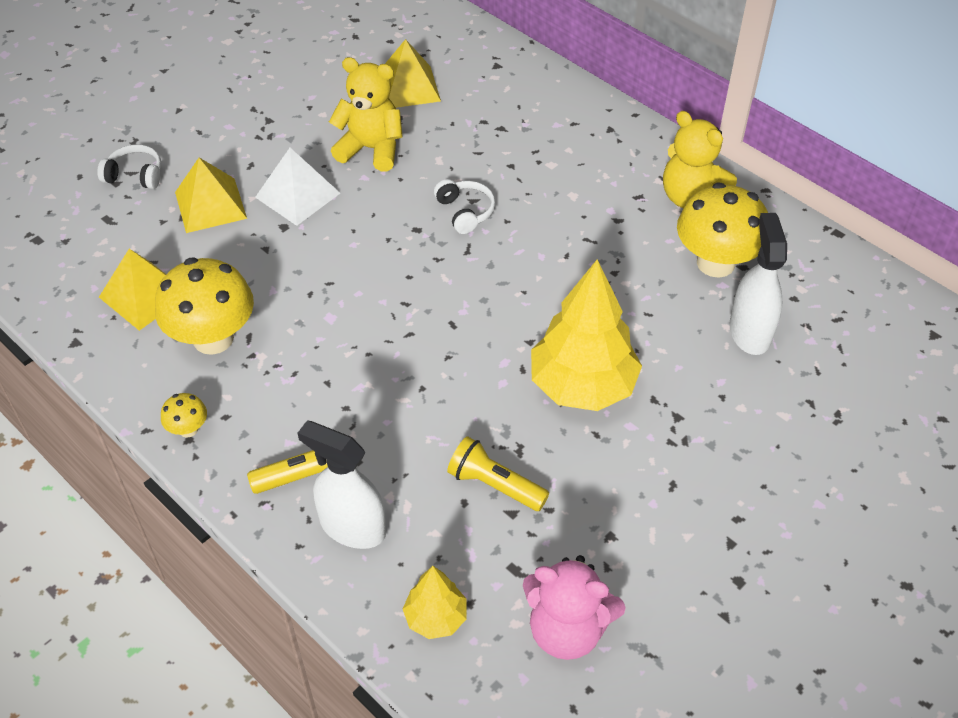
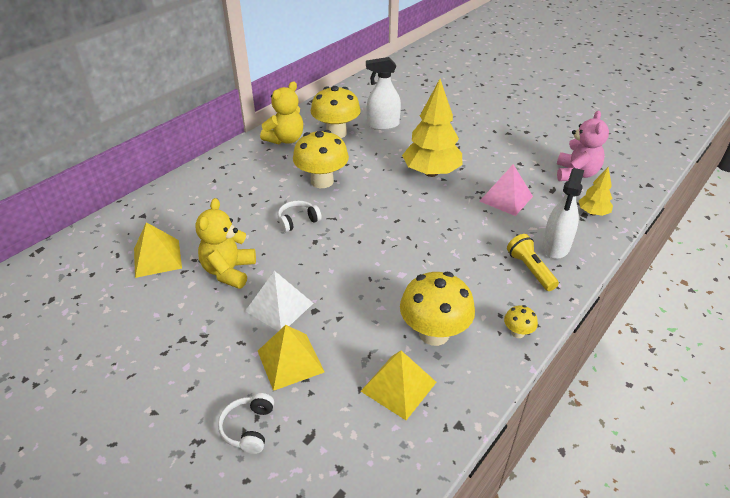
camera: 95 degrees left, 10 degrees down
(495, 485) = (506, 198): yellow flashlight -> pink pyramid
(564, 240) = (322, 181): none -> yellow mushroom

